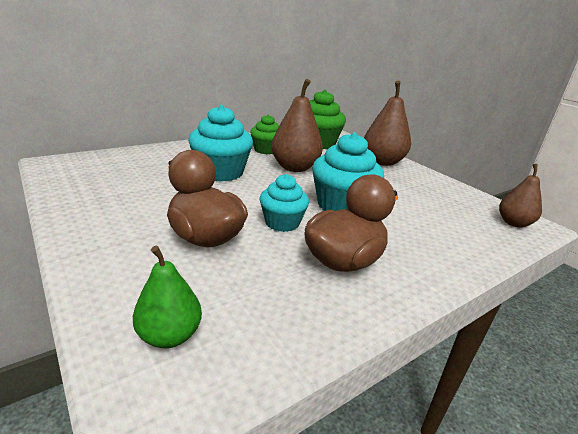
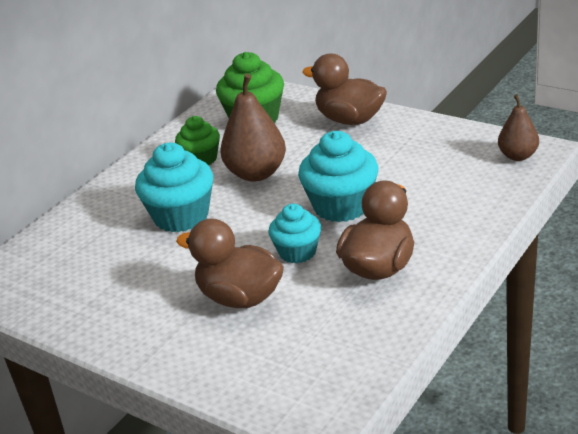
camera: 15 degrees left, 5 degrees up
(169, 335) = (289, 381): green pear -> none
(382, 162) = (350, 120): brown pear -> brown duck

